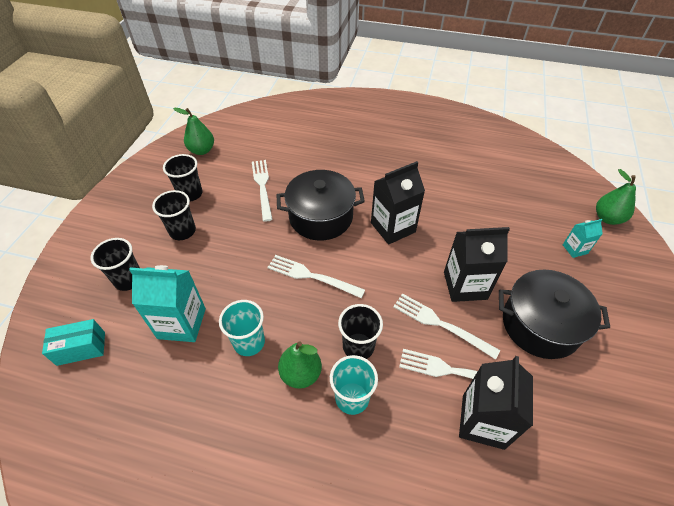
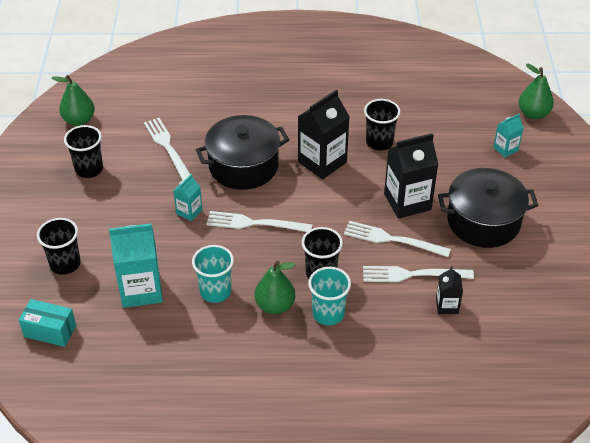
camera: 15 degrees left, 5 degrees down
(81, 348) = (50, 331): turquoise box -> turquoise box turned 45 degrees clockwise
(182, 231) = (99, 208): black cup -> black cup (379, 142)
(257, 251) = (189, 212): none -> turquoise carton
(483, 421) = (447, 306): black carton -> black carton, size x0.52

